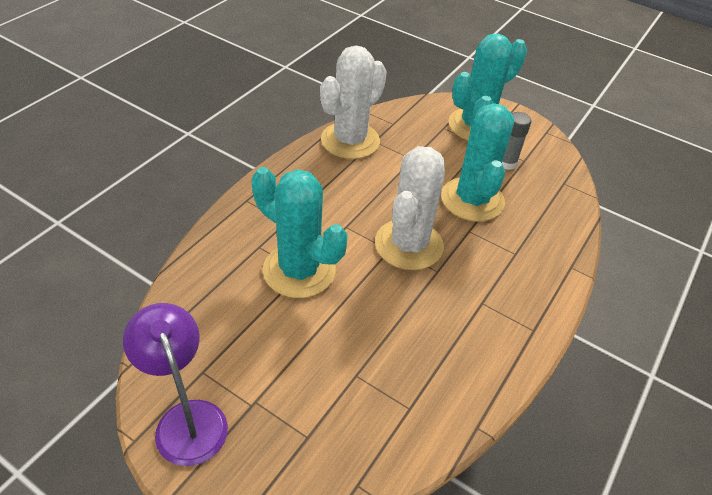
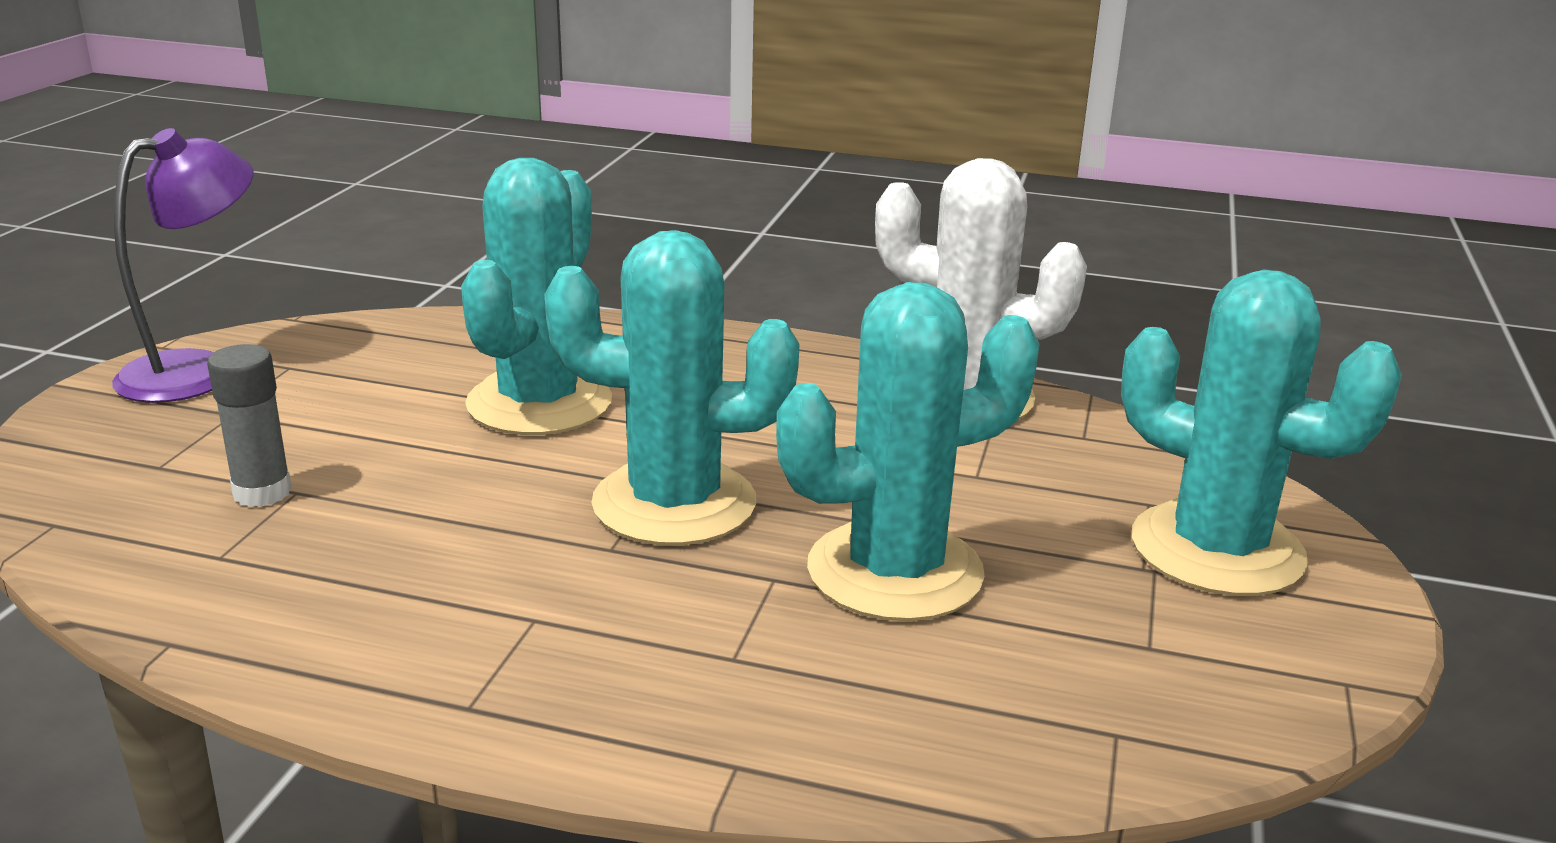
camera: 75 degrees right, 20 degrees down
(409, 245) = (674, 503): white cactus -> turquoise cactus
(506, 163) = (1102, 614): grey glue stick -> grey glue stick (262, 492)

